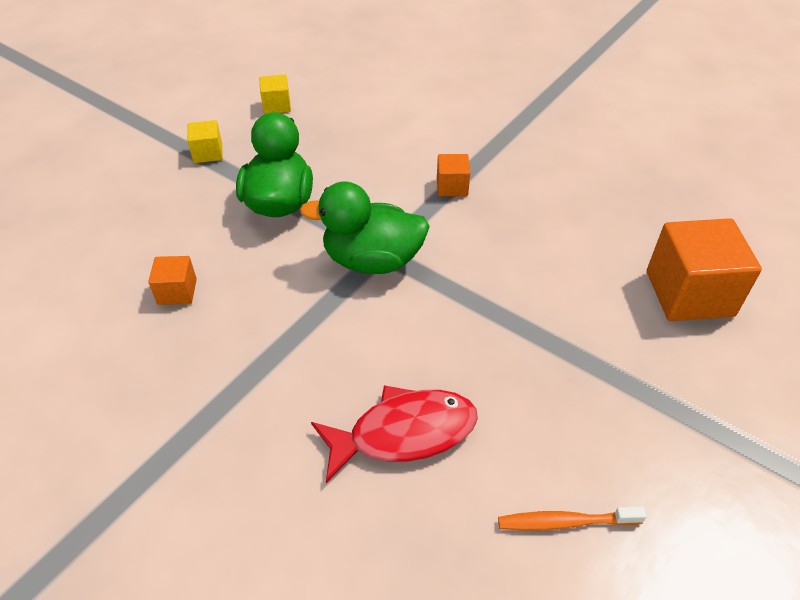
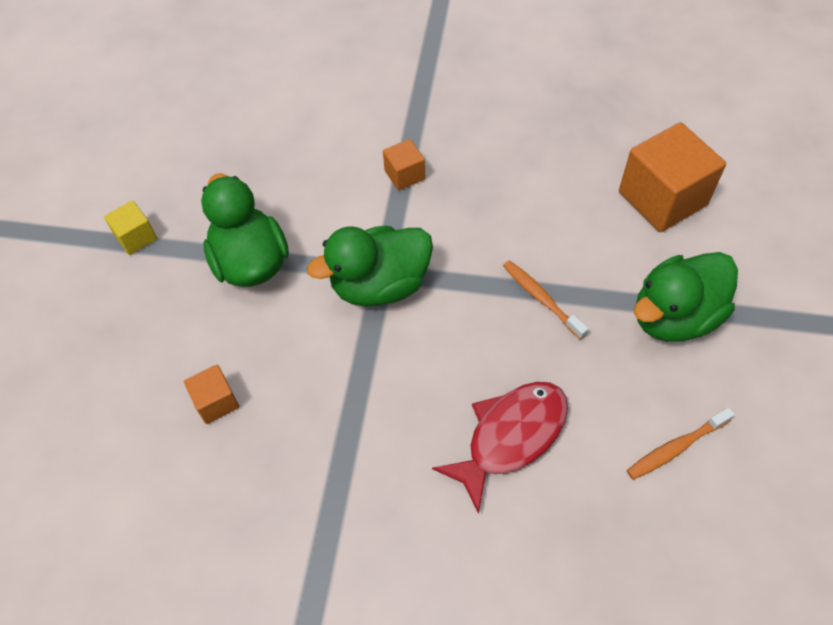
camera: 25 degrees left, 10 degrees up
(276, 106) = (170, 151): yellow cube -> none
(512, 329) = (541, 298): none -> orange toothbrush
(638, 401) = (674, 317): none -> green duck

